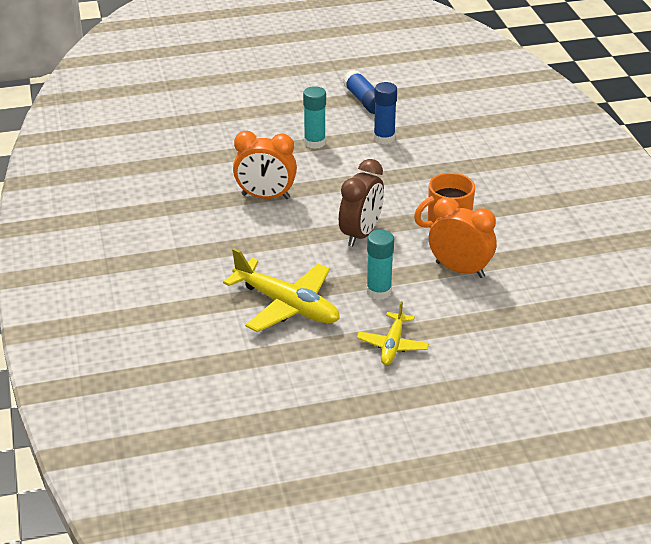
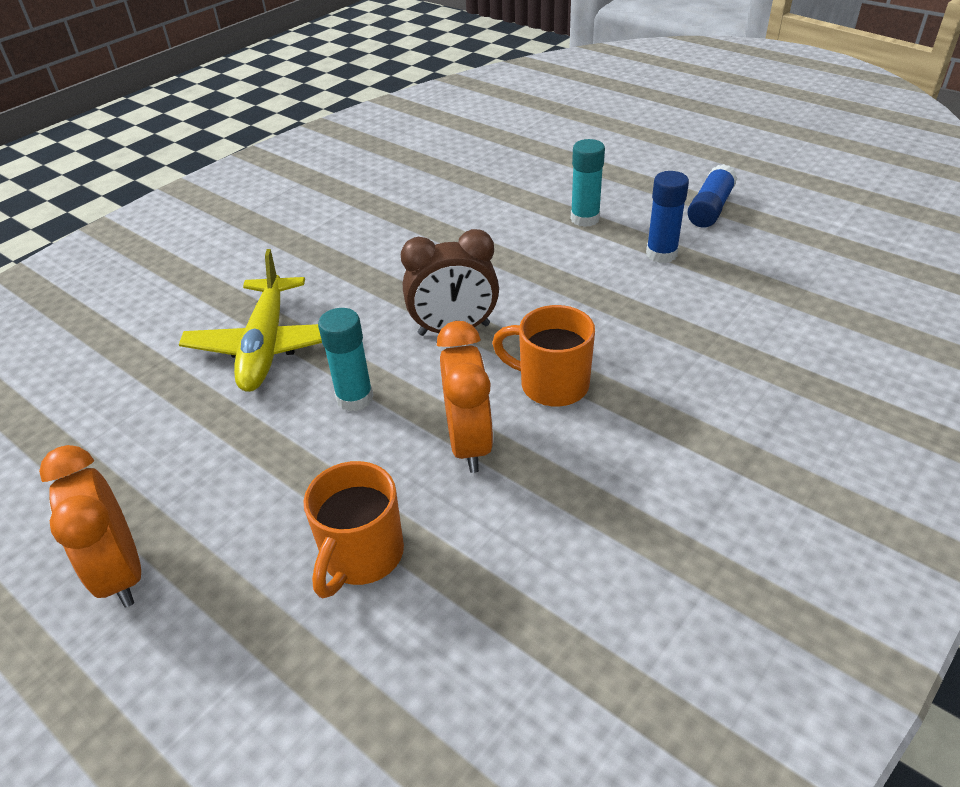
camera: 55 degrees right, 5 degrees up
(265, 196) = (448, 239): orange clock -> orange clock (121, 572)
(392, 345) = (253, 464): yellow plane -> none
(500, 333) = (361, 556): none -> orange mug

